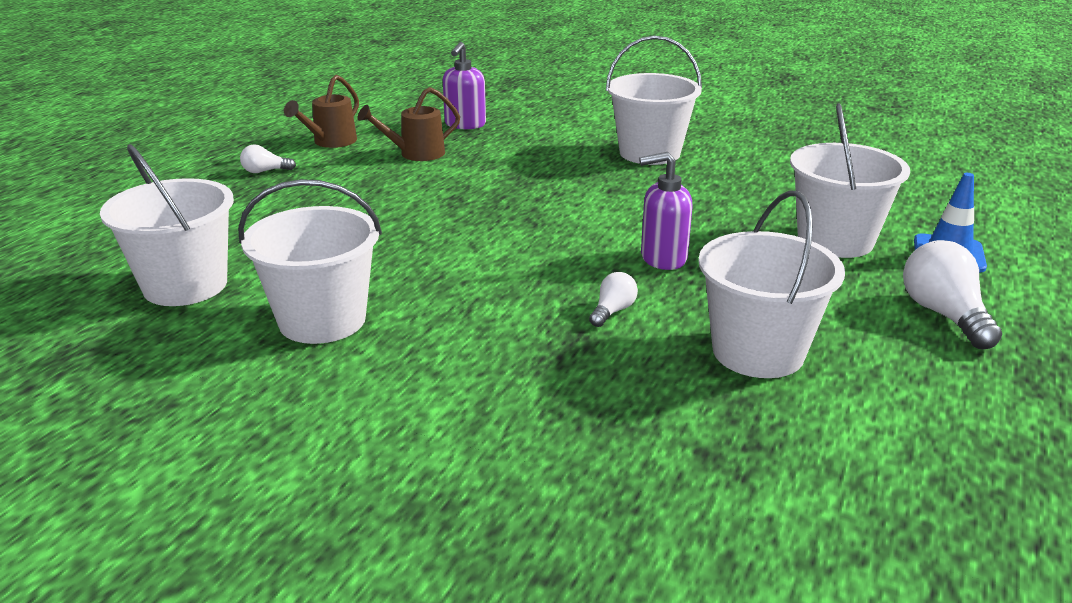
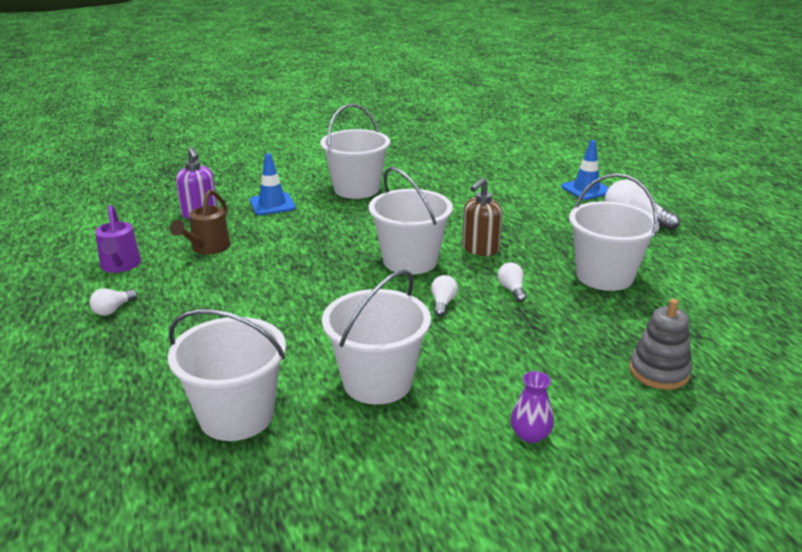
camera: 45 degrees left, 0 degrees up
(330, 142) = (120, 266): brown watering can -> purple watering can
(345, 442) = (530, 435): none -> purple vase
(515, 288) = (443, 303): none -> white light bulb
(540, 138) = (272, 204): none -> blue traffic cone
(601, 478) = (659, 372): none -> grey stacking toy
(663, 258) = (480, 249): purple soap dispenser -> brown soap dispenser
(835, 240) = (534, 203): white bucket -> white bucket (410, 261)

